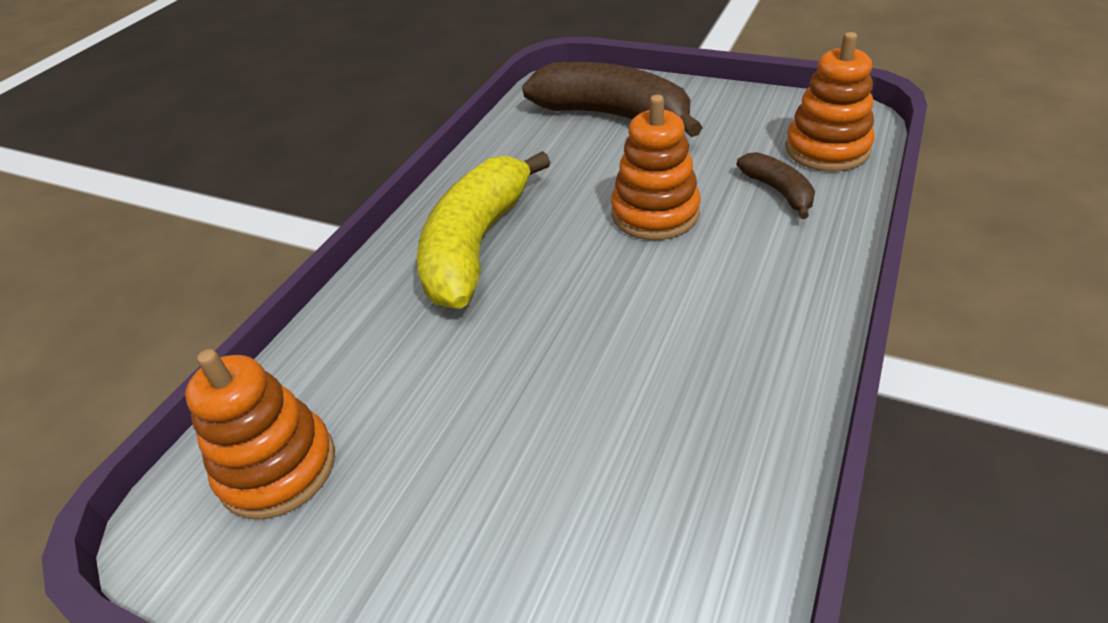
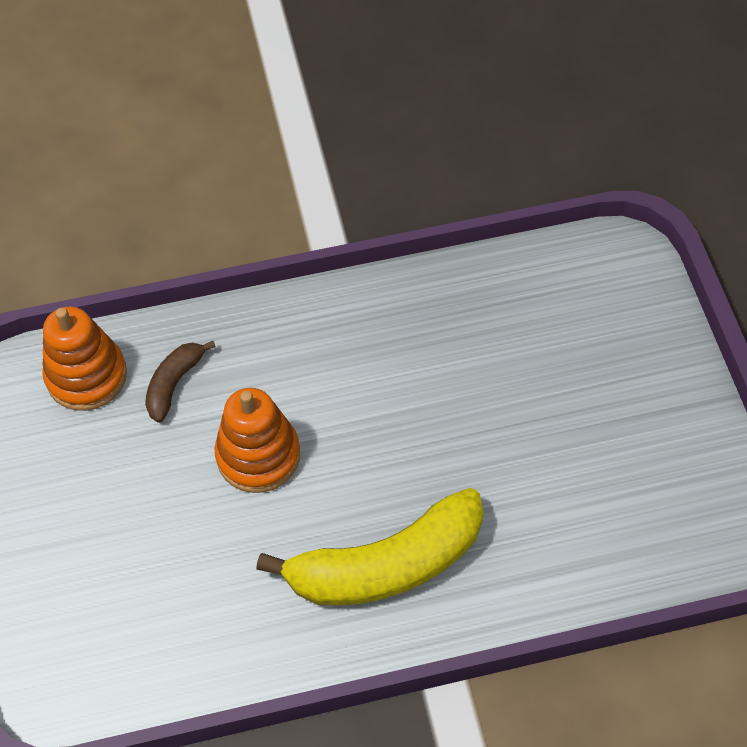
camera: 130 degrees left, 15 degrees up
(278, 468) = (662, 520): orange stacking toy -> none
(614, 116) = (111, 586): brown banana -> none

